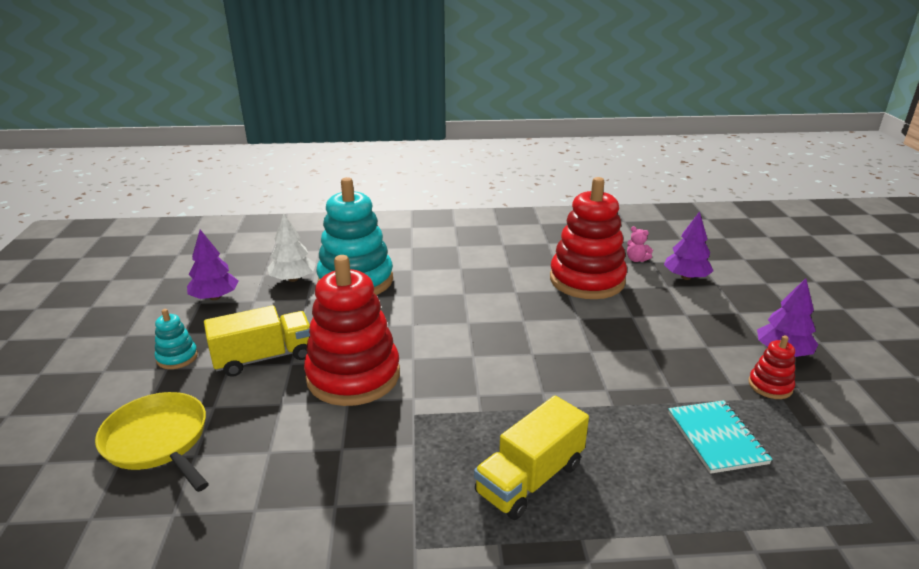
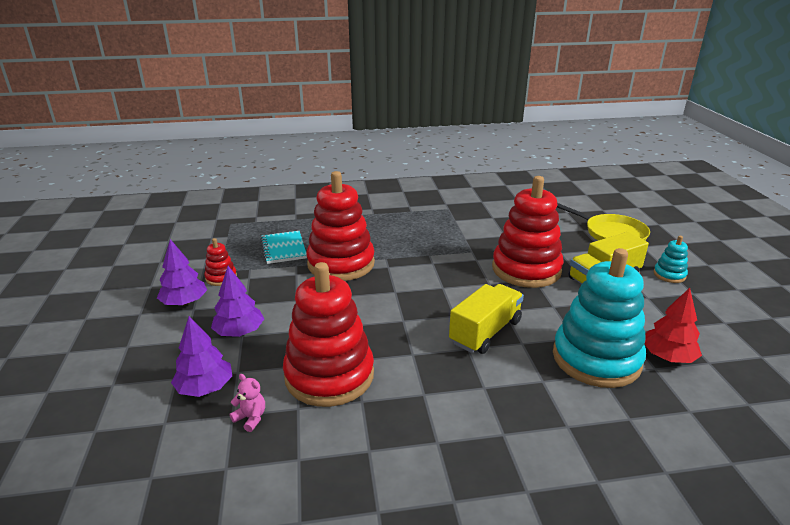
camera: 175 degrees right, 0 degrees up
(215, 297) = (718, 328): purple tree -> purple tree (239, 332)
(293, 279) = (668, 357): white tree -> red tree
(530, 478) = (397, 229): yellow truck -> yellow truck (485, 332)
(612, 401) = (341, 264): none -> red stacking toy

